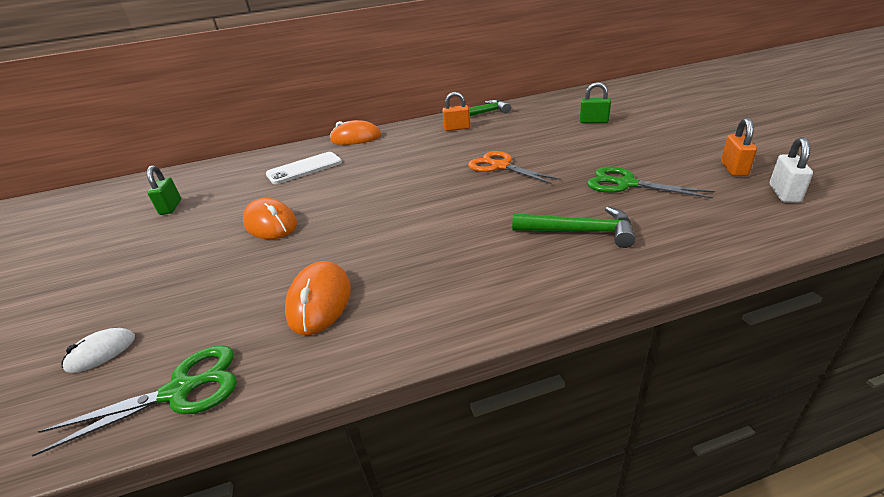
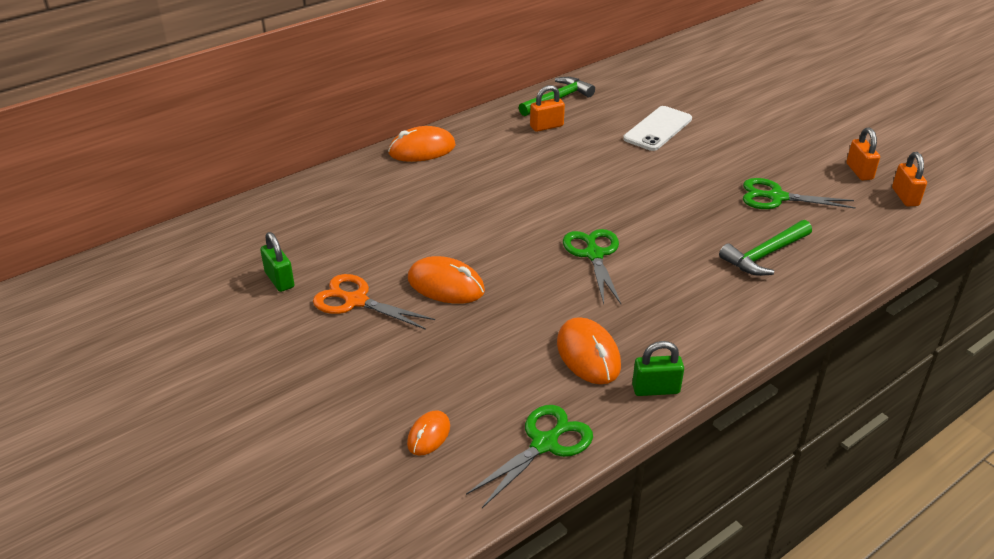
camera: 25 degrees left, 5 degrees up
(101, 352) = (428, 435): white mouse -> orange mouse
(304, 168) = (400, 204): white phone -> white phone (657, 129)
(411, 214) = (594, 254): none -> green scissors
(500, 166) = (641, 184): orange scissors -> orange scissors (355, 301)
(580, 232) = (764, 255): green hammer -> green hammer turned 150 degrees clockwise
(594, 121) = (701, 110): green padlock -> green padlock (655, 389)
(784, 193) = (905, 197): white padlock -> orange padlock

